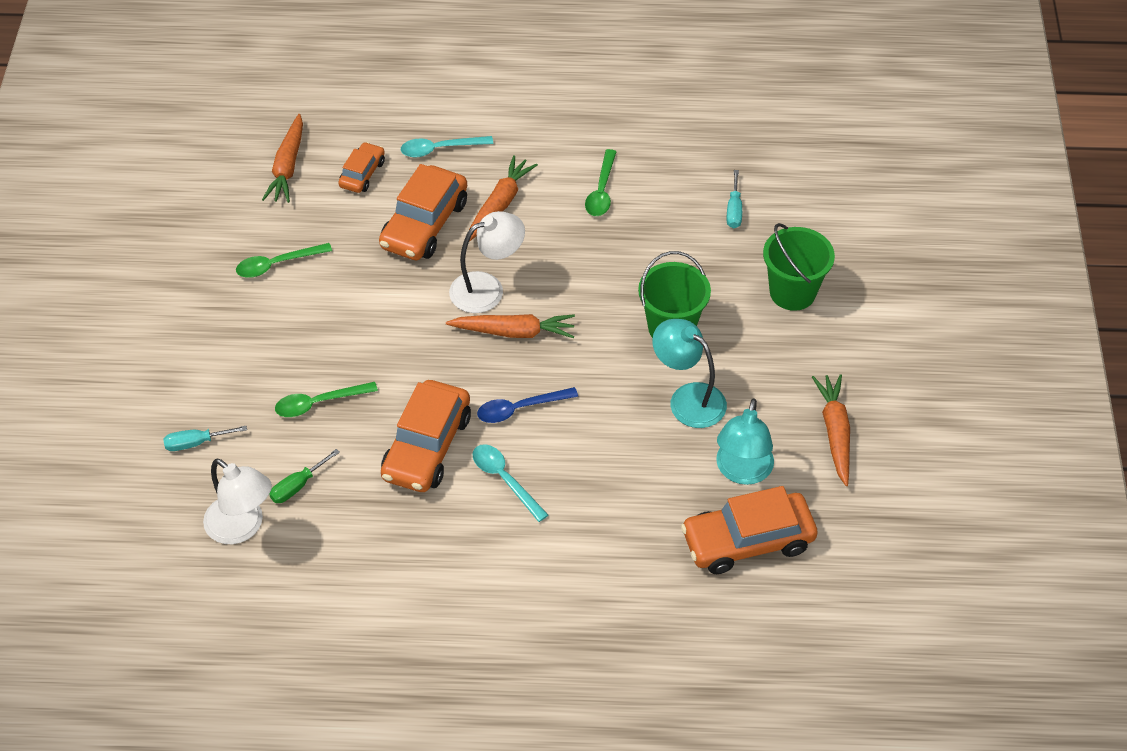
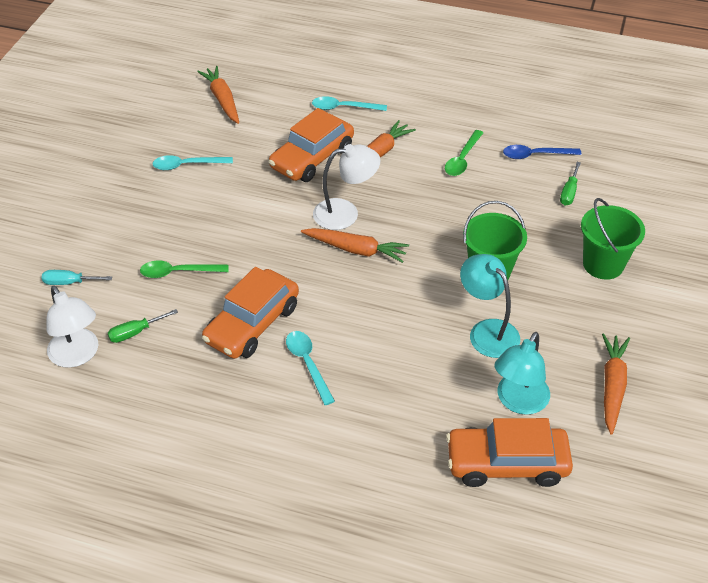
camera: 15 degrees right, 5 degrees down
(277, 264) = (187, 165): green spoon -> turquoise spoon
(287, 166) = (222, 100): orange carrot -> orange carrot turned 135 degrees clockwise
(362, 174) = (277, 114): orange car -> none
(520, 409) = (340, 310): blue spoon -> blue spoon (535, 155)
(734, 210) = (569, 192): turquoise screwdriver -> green screwdriver

